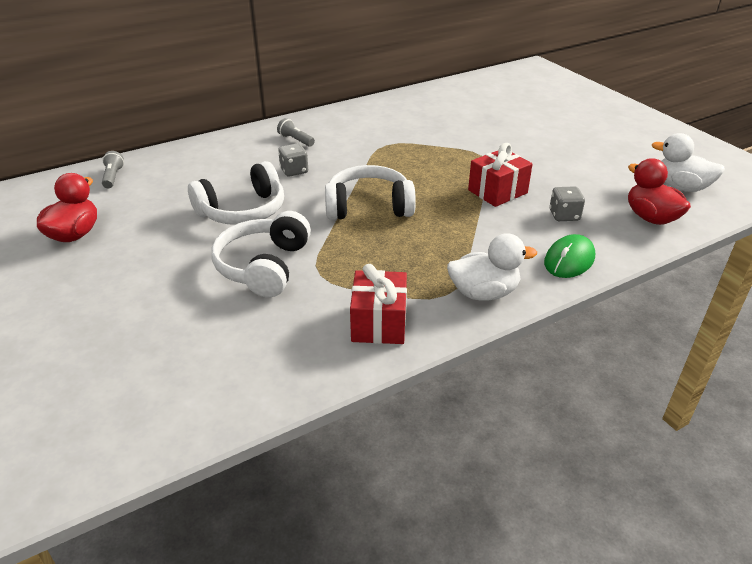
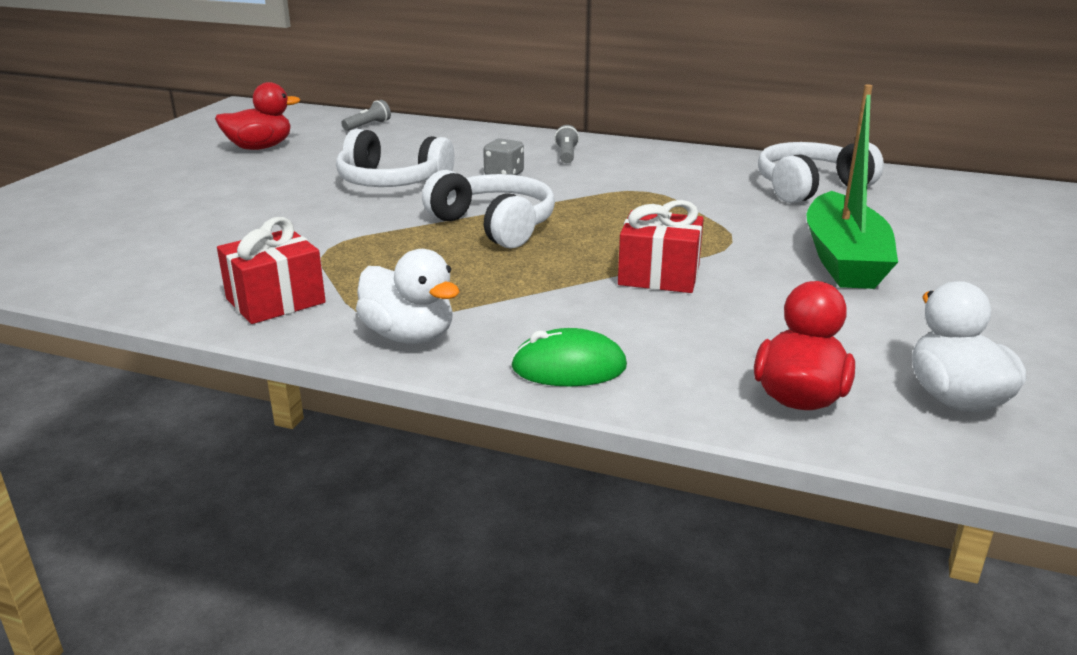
camera: 50 degrees right, 10 degrees down
(264, 266) = (308, 222): white headphones -> white headphones (810, 187)
(536, 142) = (843, 259): none -> green boat
(564, 215) = (680, 332): grey dice -> none

